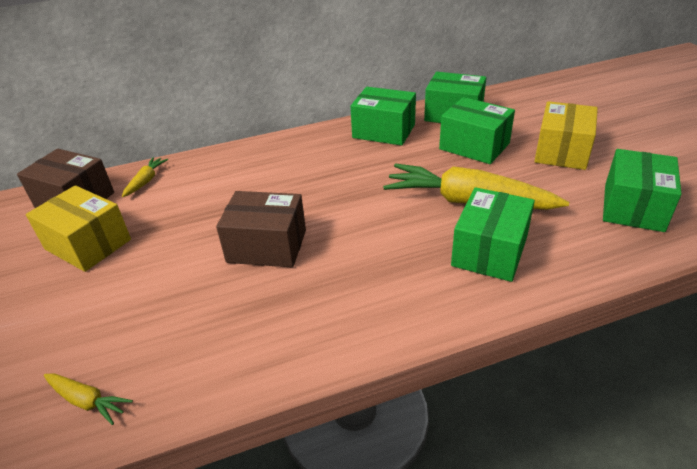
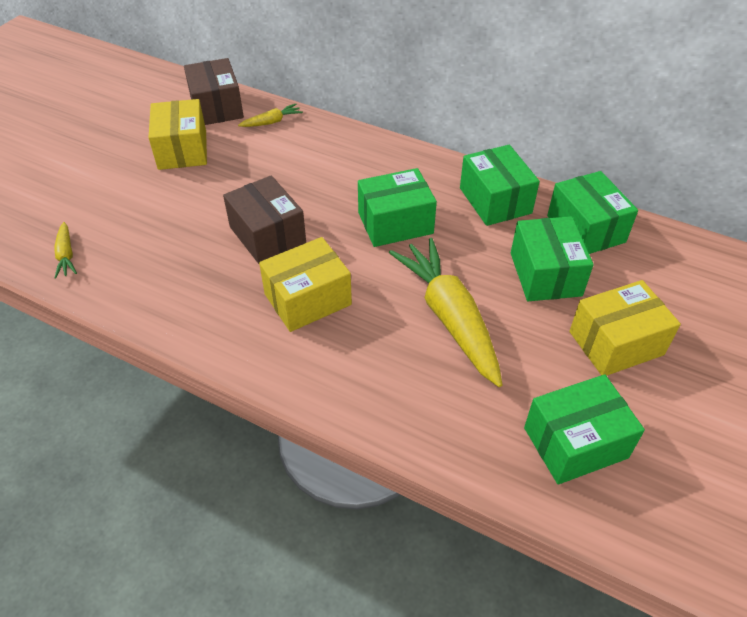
camera: 45 degrees right, 10 degrees up
(367, 260) = (308, 299): none -> yellow box
(489, 251) = (393, 367): green box -> green box (395, 223)

